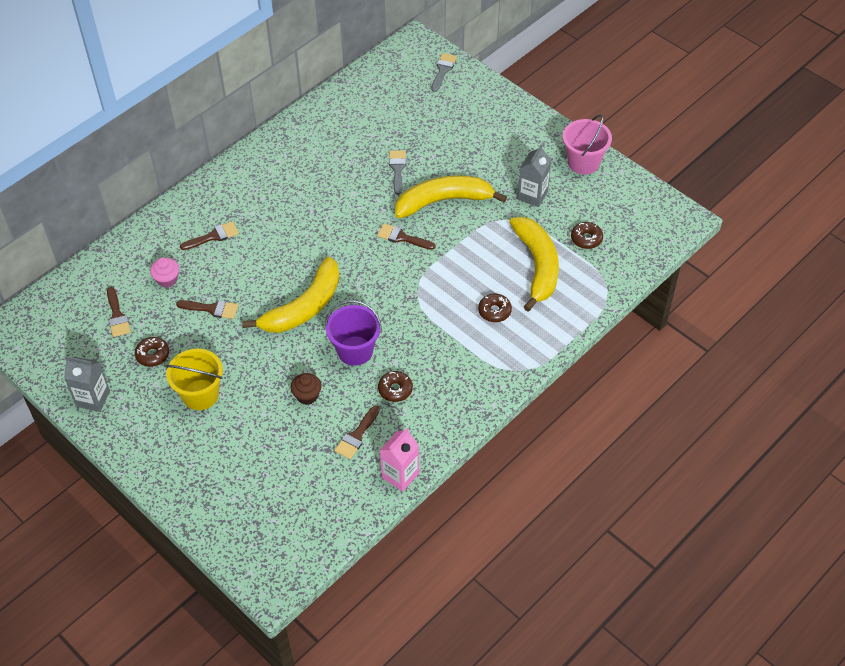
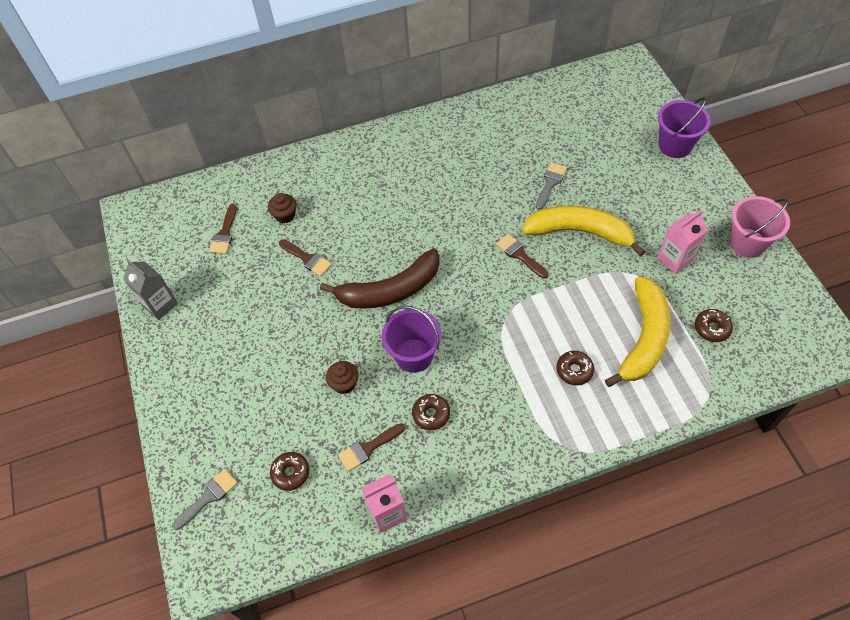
camera: 30 degrees right, 5 degrees up
(152, 355) = (232, 283): brown donut -> brown donut (290, 473)
(167, 279) = (285, 215): pink cupcake -> brown cupcake
(200, 395) = (250, 340): yellow bucket -> none
(213, 236) = (347, 189): brown brush -> none
(304, 307) = (390, 290): yellow banana -> brown banana
(443, 70) = (644, 100): grey brush -> grey brush (208, 497)
(488, 101) = (675, 145): none -> purple bucket
(532, 195) = (675, 259): grey carton -> pink carton

